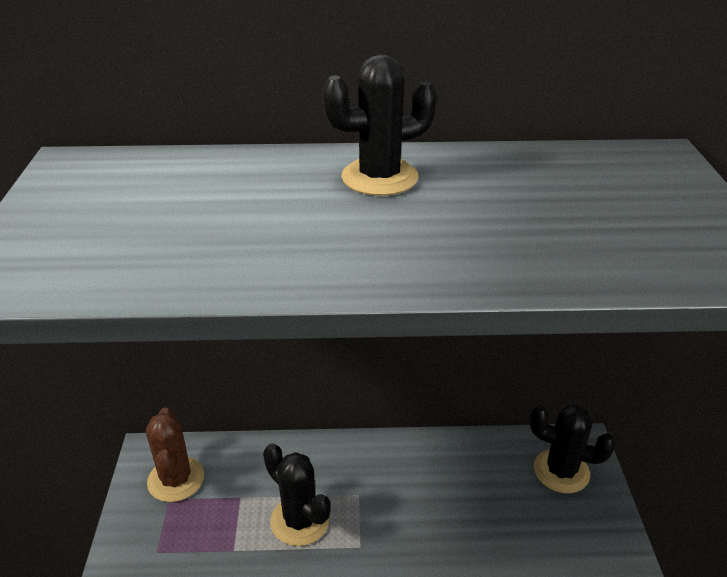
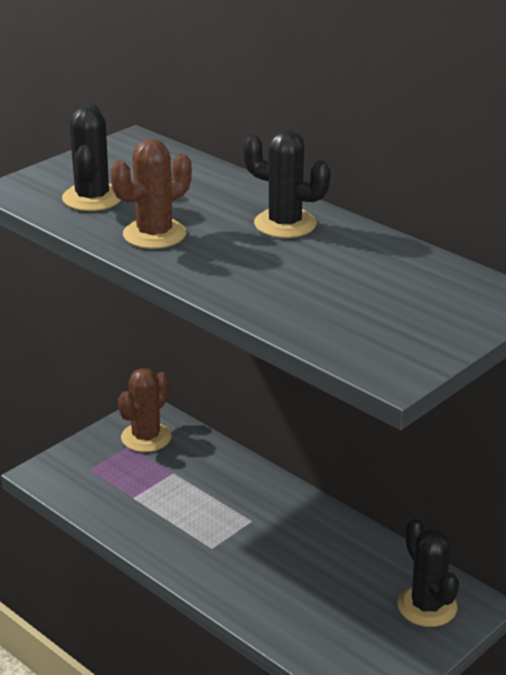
camera: 45 degrees right, 5 degrees down
(274, 251) = (154, 234): none -> brown cactus
(299, 520) = (193, 509): black cactus -> black cactus (92, 198)

